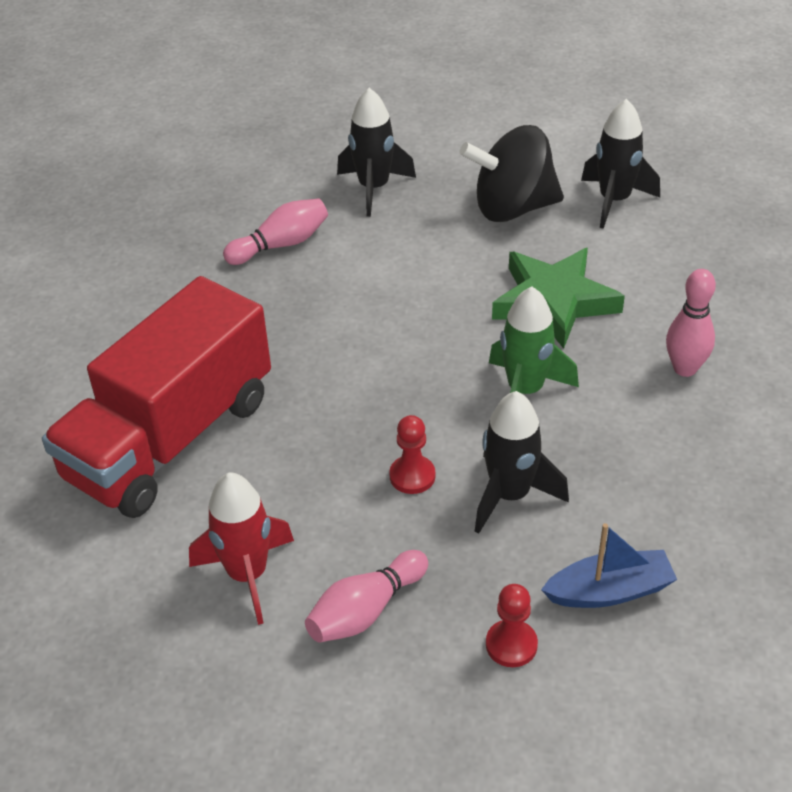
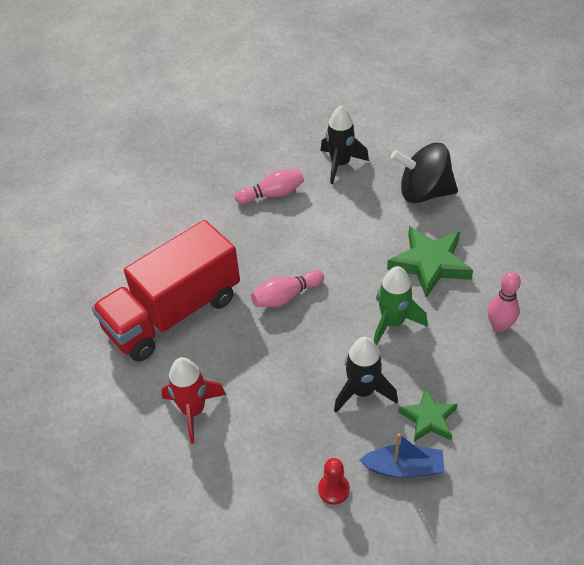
camera: 15 degrees right, 5 degrees up
(365, 611) = (254, 448): pink bowling pin -> pink bowling pin (286, 296)
(412, 476) = (307, 366): red pawn -> none
(614, 201) = (491, 198): black rocket -> none
(624, 514) = (428, 419): none -> green star

